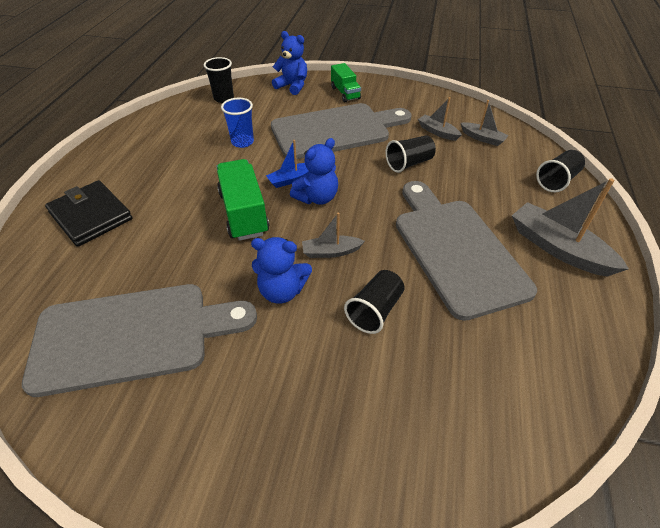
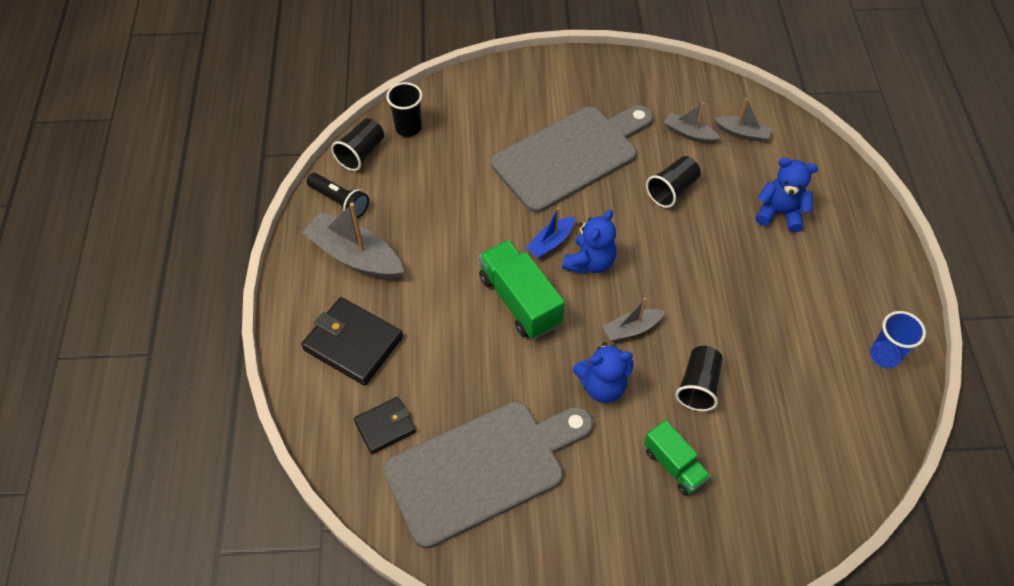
camera: 15 degrees left, 10 degrees up
(71, 281) = (385, 426): none -> black wallet
(147, 129) = (340, 201): none -> black flashlight
(242, 142) = (468, 197): blue cup -> blue cup (884, 355)
(292, 86) = (486, 88): blue teddy bear -> blue teddy bear (779, 213)
(345, 93) = (557, 88): green truck -> green truck (674, 465)
(456, 250) = (753, 297): grey cutting board -> none
(557, 180) = (834, 181): black cup -> black cup (361, 153)
(558, 248) = (850, 272): grey boat -> grey boat (355, 256)

